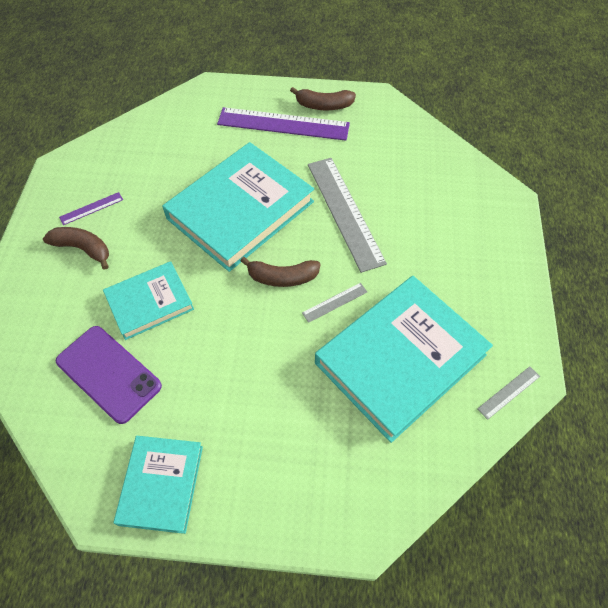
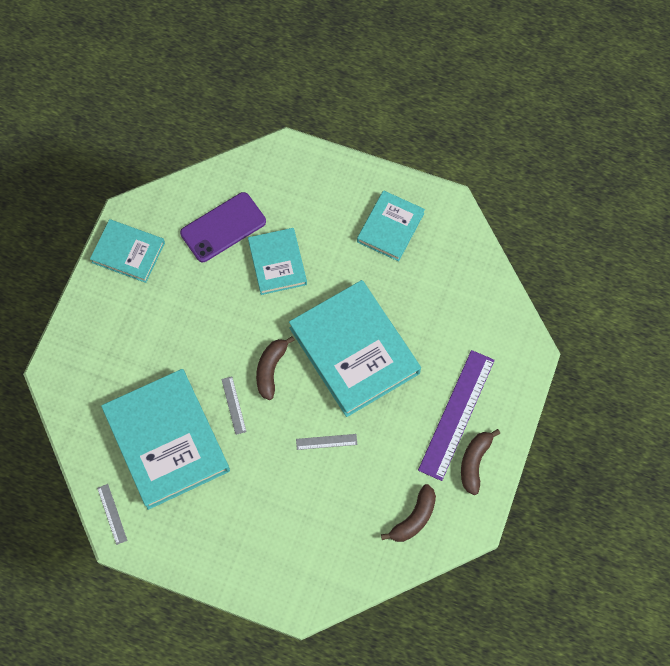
camera: 105 degrees right, 10 degrees up
(83, 249) = (347, 218): brown banana -> brown banana (414, 518)
(91, 208) = (390, 227): purple ruler -> turquoise book
(345, 212) = (326, 442): grey ruler -> grey ruler, size x0.44

